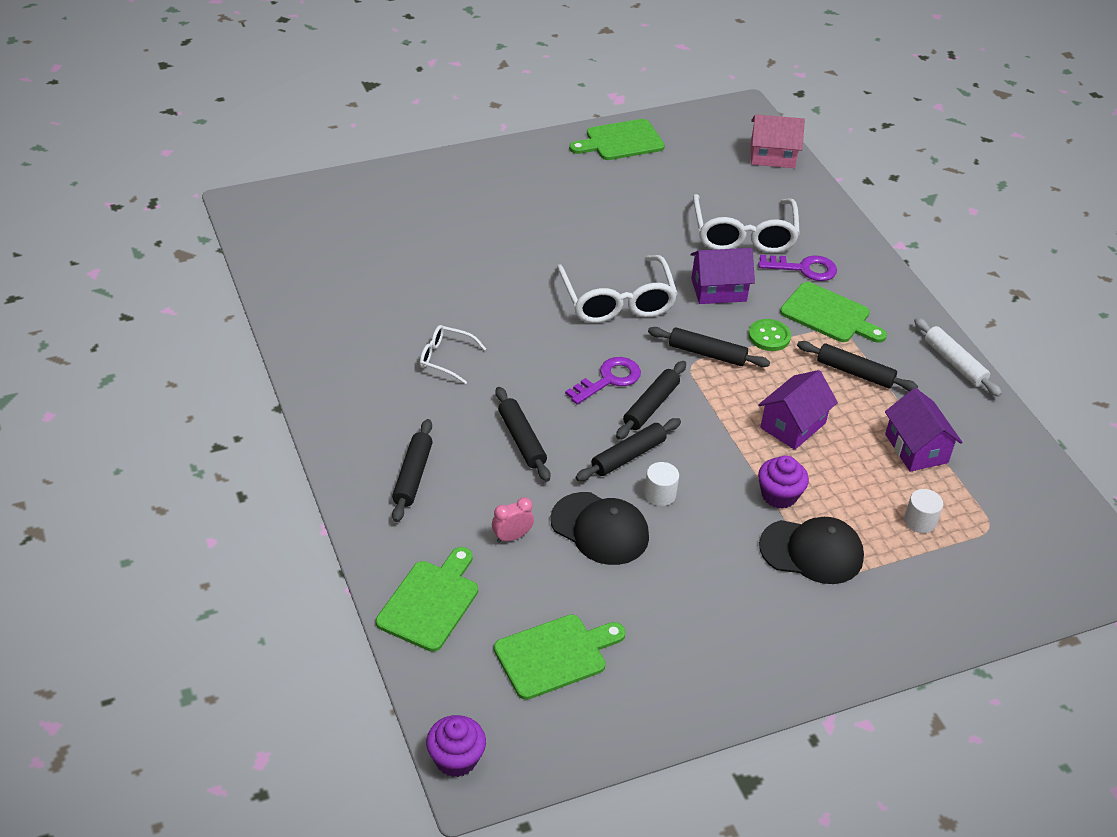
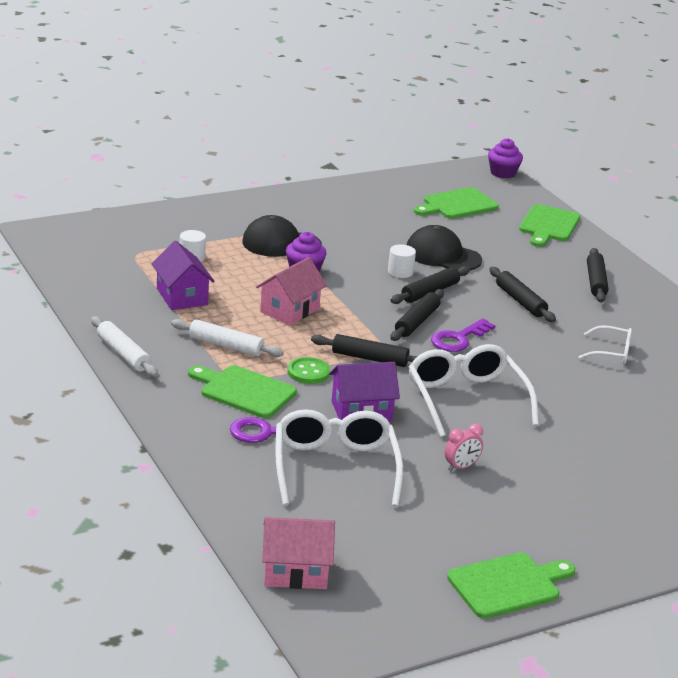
camera: 175 degrees right, 15 degrees down
(512, 537) = (506, 252): pink clock -> pink clock (461, 467)
(793, 425) = (290, 310): purple house -> pink house
(855, 373) = (226, 346): black rolling pin -> white rolling pin

